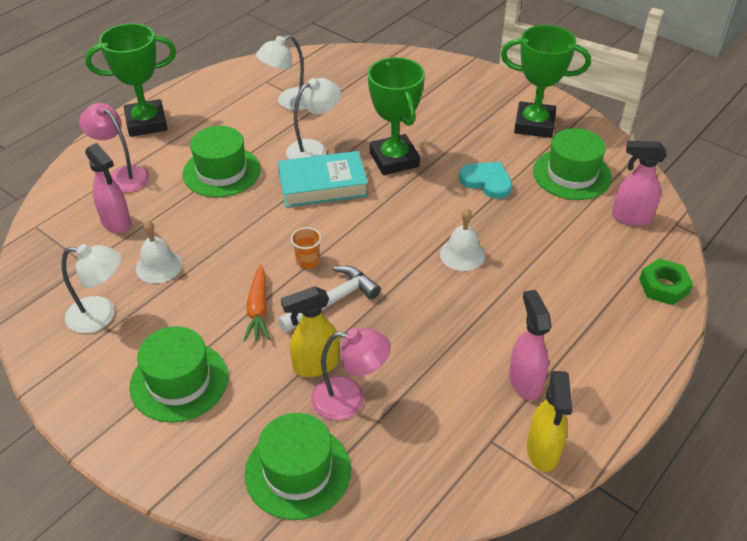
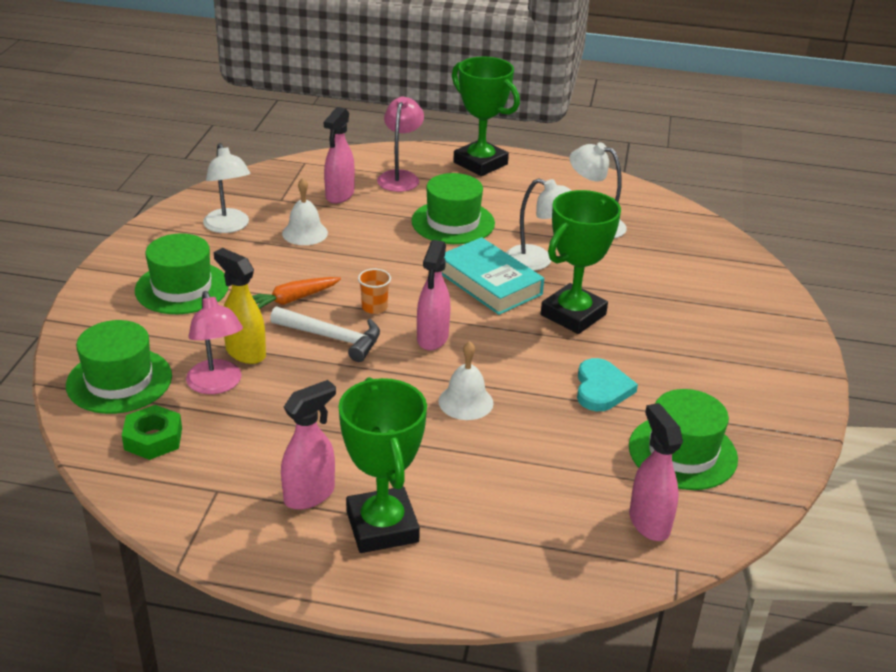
camera: 60 degrees right, 10 degrees down
(373, 243) = (432, 338): none -> pink spray bottle
(534, 124) = (746, 399): green trophy -> green trophy (382, 526)
(543, 451) = (222, 531): yellow spray bottle -> none
(663, 286) = (545, 579): green nut -> green nut (153, 438)

